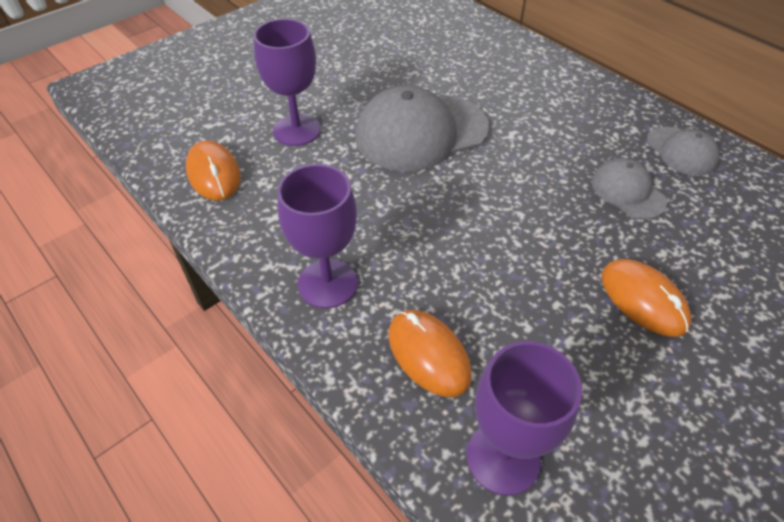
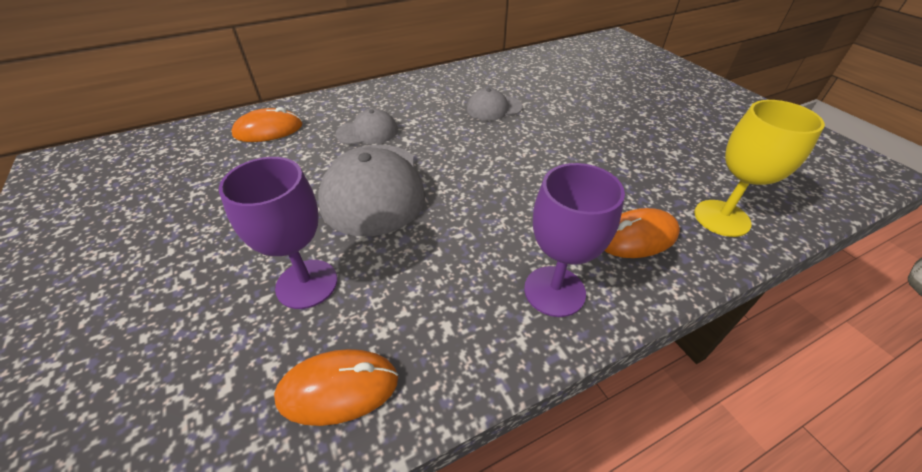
camera: 75 degrees left, 5 degrees down
(503, 457) = (721, 218): purple goblet -> yellow goblet
(643, 299) = (590, 129): orange mouse -> orange mouse (268, 130)
(681, 151) = (464, 80): grey cap -> grey cap (367, 132)

